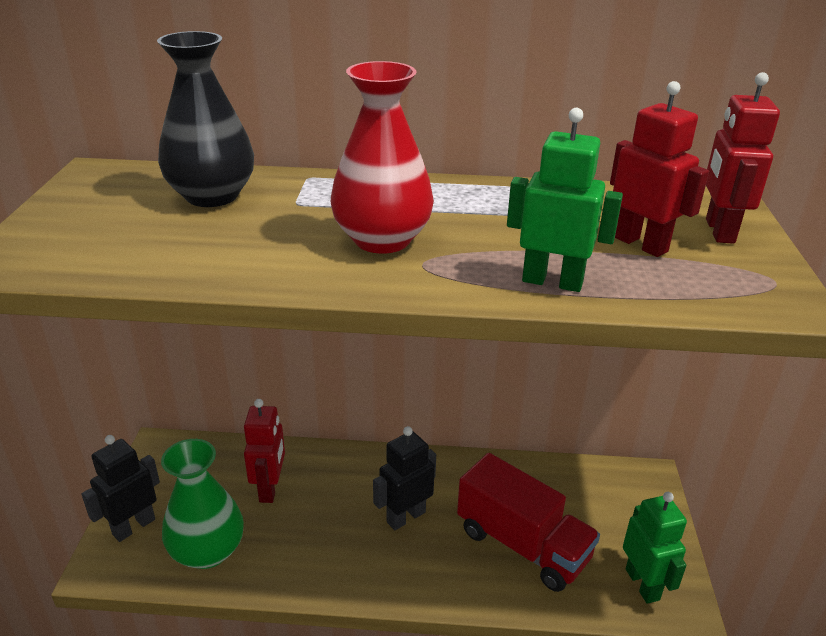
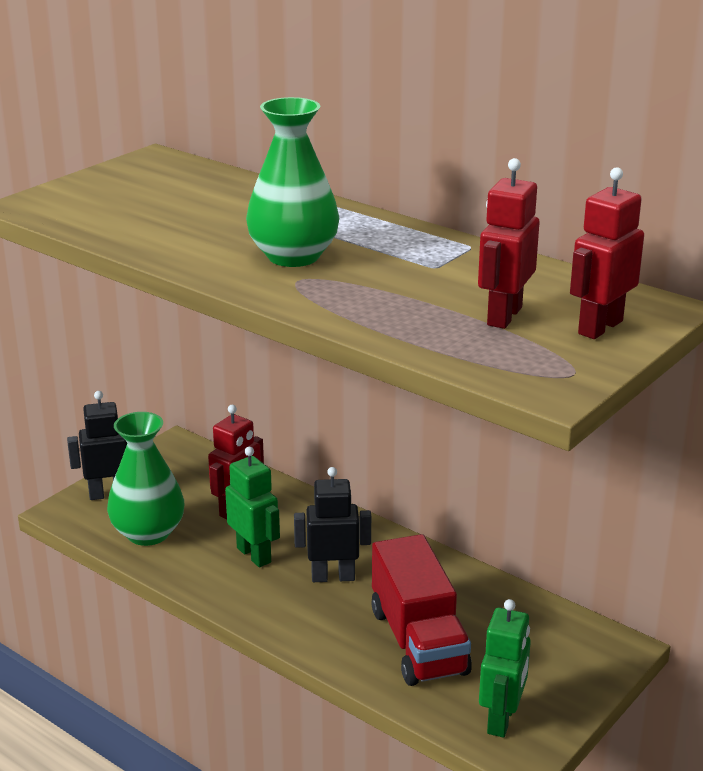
camera: 35 degrees right, 5 degrees down
(212, 196) = (213, 194): black vase -> none
(382, 240) = (293, 256): red vase -> green vase
(552, 281) = (377, 318): green robot -> green robot (254, 555)
(641, 244) = (503, 316): red robot -> red robot turned 150 degrees counterclockwise

